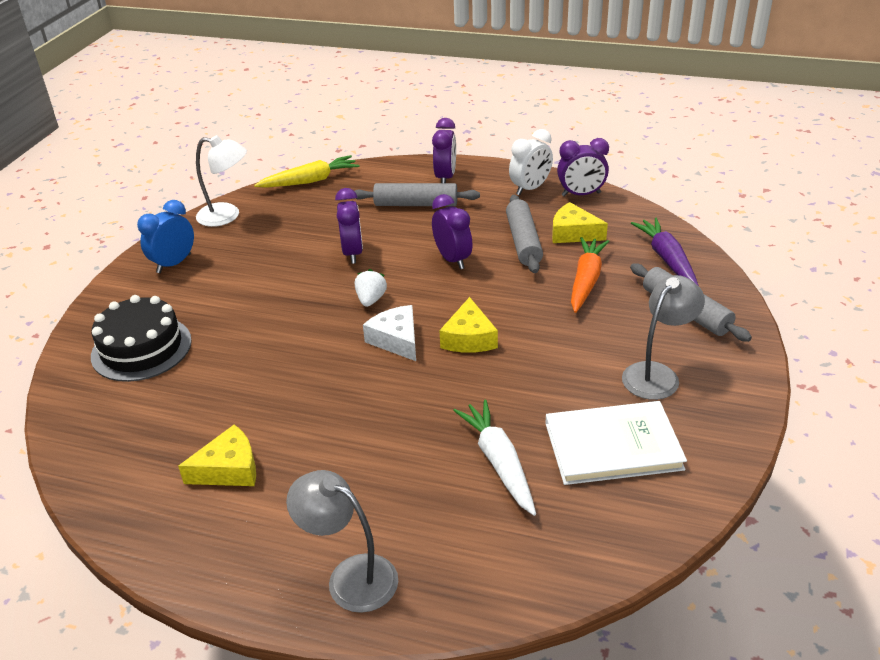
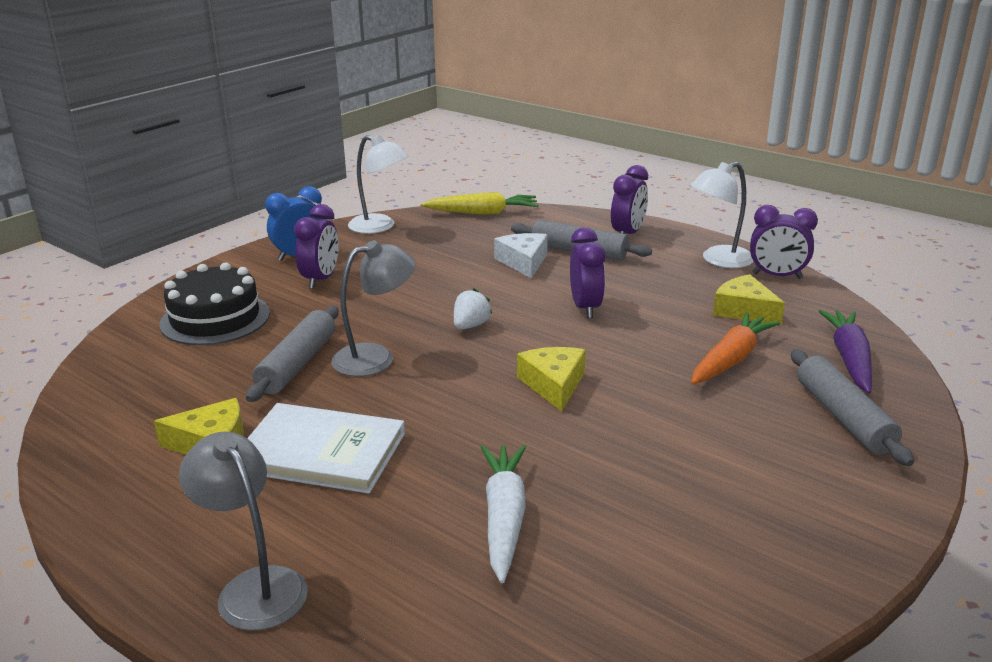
camera: 20 degrees right, 10 degrees down
(352, 253) = (481, 281): purple clock -> purple clock (321, 280)
(396, 340) = (471, 368): white cheese -> white cheese (523, 262)
(469, 338) = (553, 385): yellow cheese -> yellow cheese turned 150 degrees clockwise
(523, 241) = (678, 307): grey rolling pin -> grey rolling pin (297, 364)
(530, 188) = (719, 260): white clock -> white lamp
(613, 446) = (657, 539): white book -> white book (321, 452)
(657, 374) = (764, 475): grey lamp -> grey lamp (376, 357)

